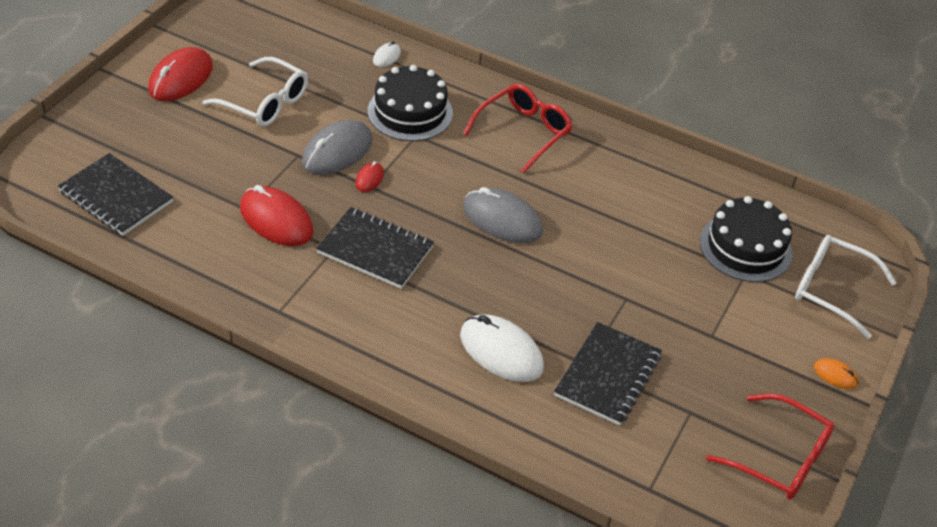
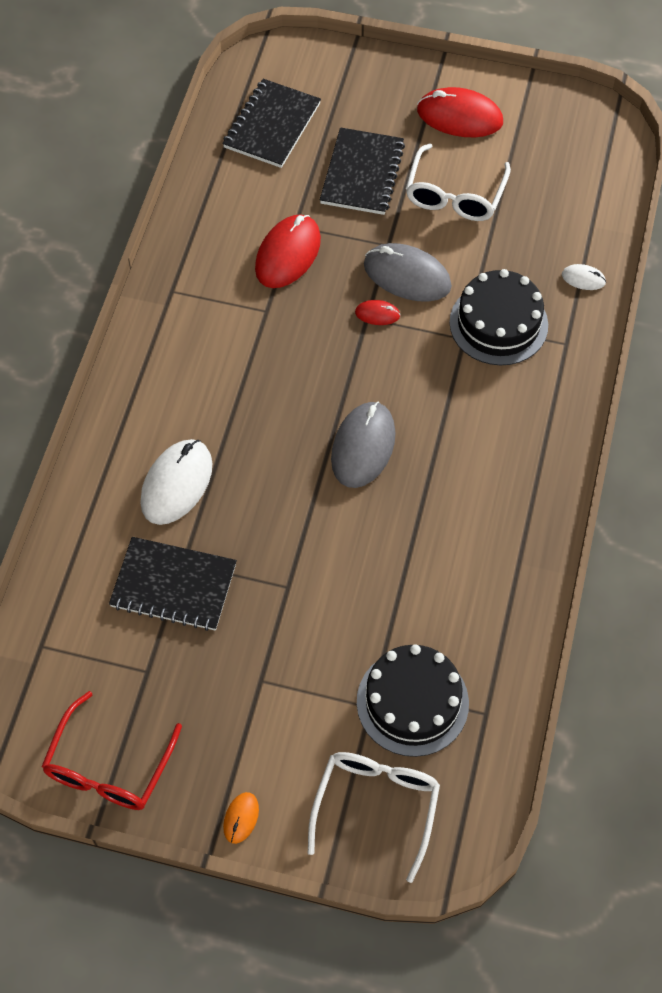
camera: 80 degrees right, 15 degrees up
(375, 250) = (277, 345): black notebook -> black notebook (362, 173)
(523, 132) = (514, 439): red glasses -> none

